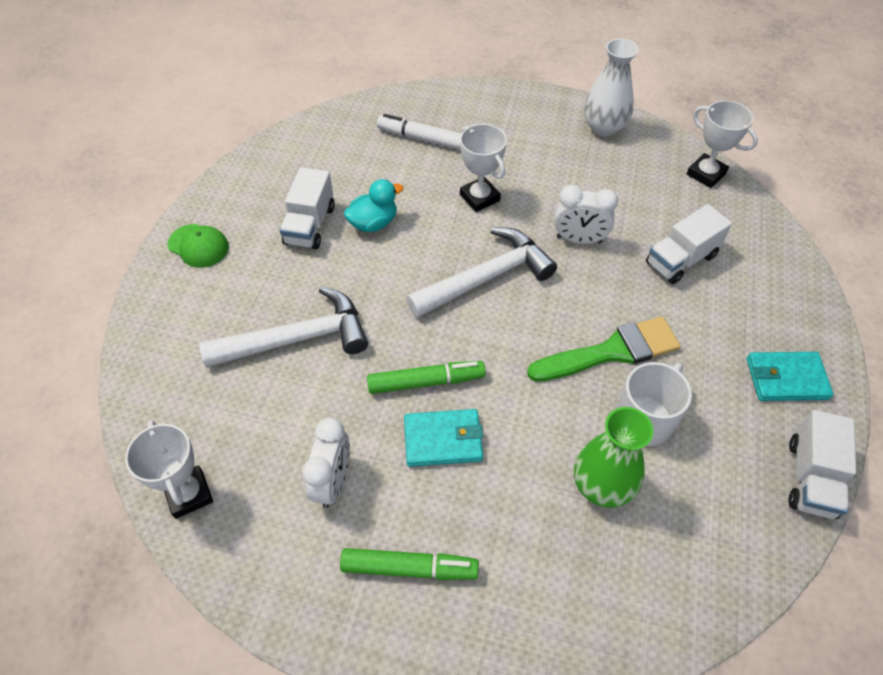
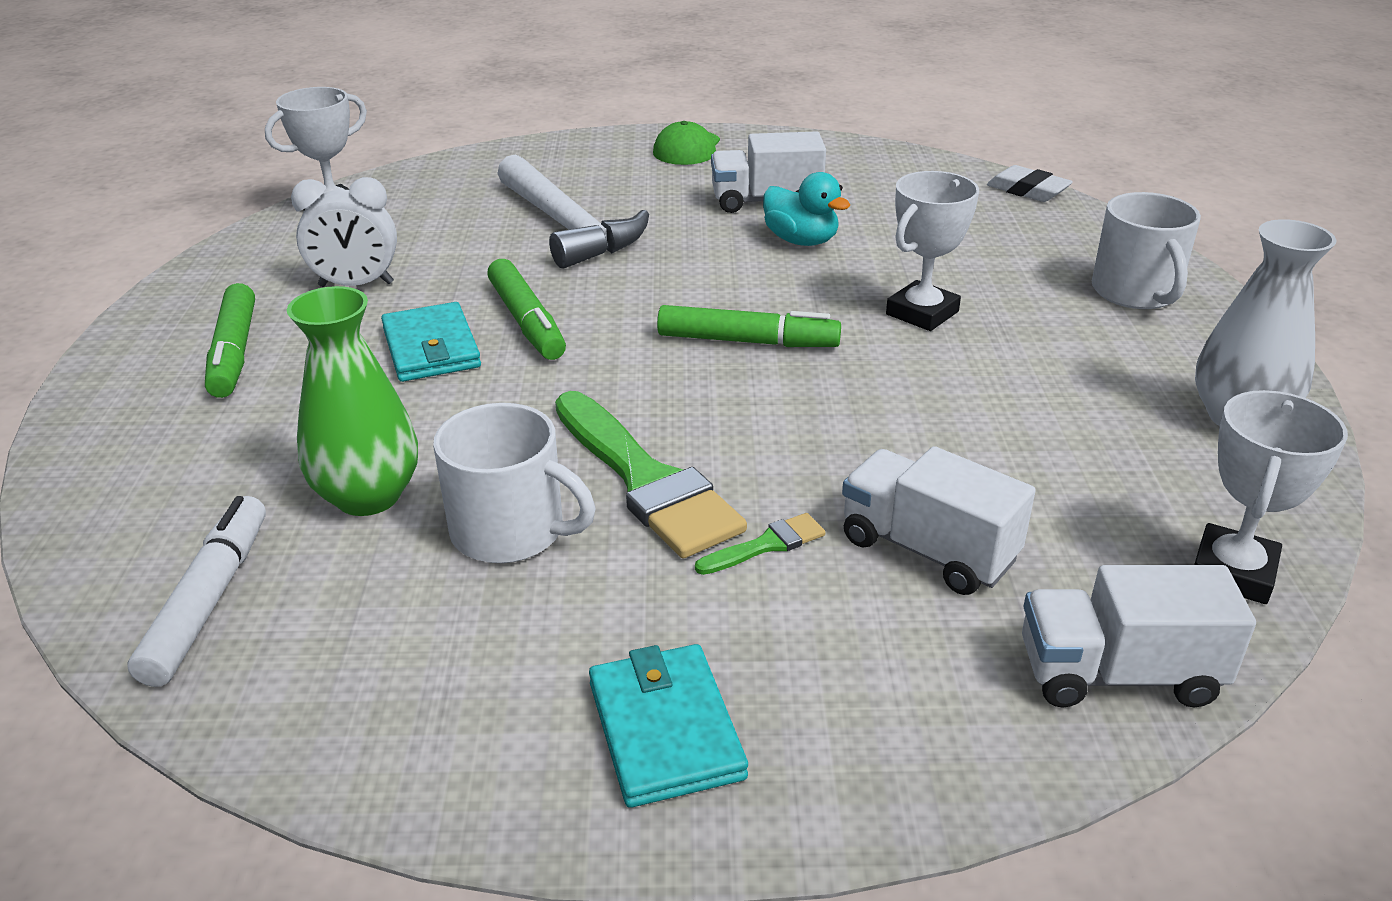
camera: 75 degrees right, 20 degrees down
(354, 108) = (1027, 190): none -> white eraser
(421, 138) = (1014, 247): white marker -> white marker (209, 600)
(486, 114) = (1136, 292): none -> white mug
(486, 278) = (747, 341): white hammer -> green marker
(579, 239) = (895, 420): white clock -> none
(670, 315) = (766, 545): none -> green brush
(810, 477) = (410, 774): white truck -> white truck (1118, 674)

